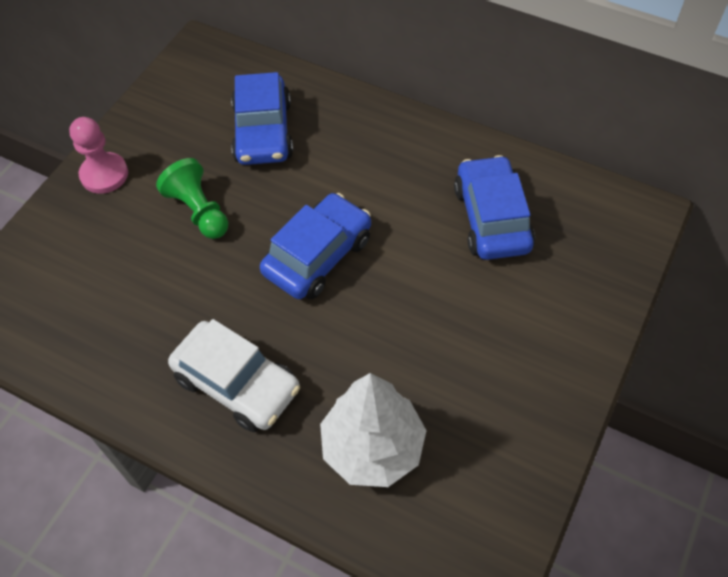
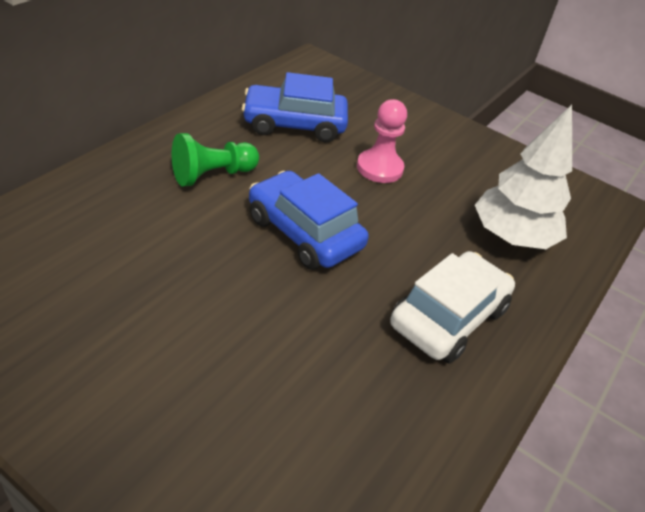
camera: 90 degrees left, 15 degrees down
(104, 174) = (92, 421): pink pawn -> pink pawn (379, 168)
(199, 211) = (207, 320): green pawn -> green pawn (212, 175)
(263, 132) = (107, 244): blue car -> none

